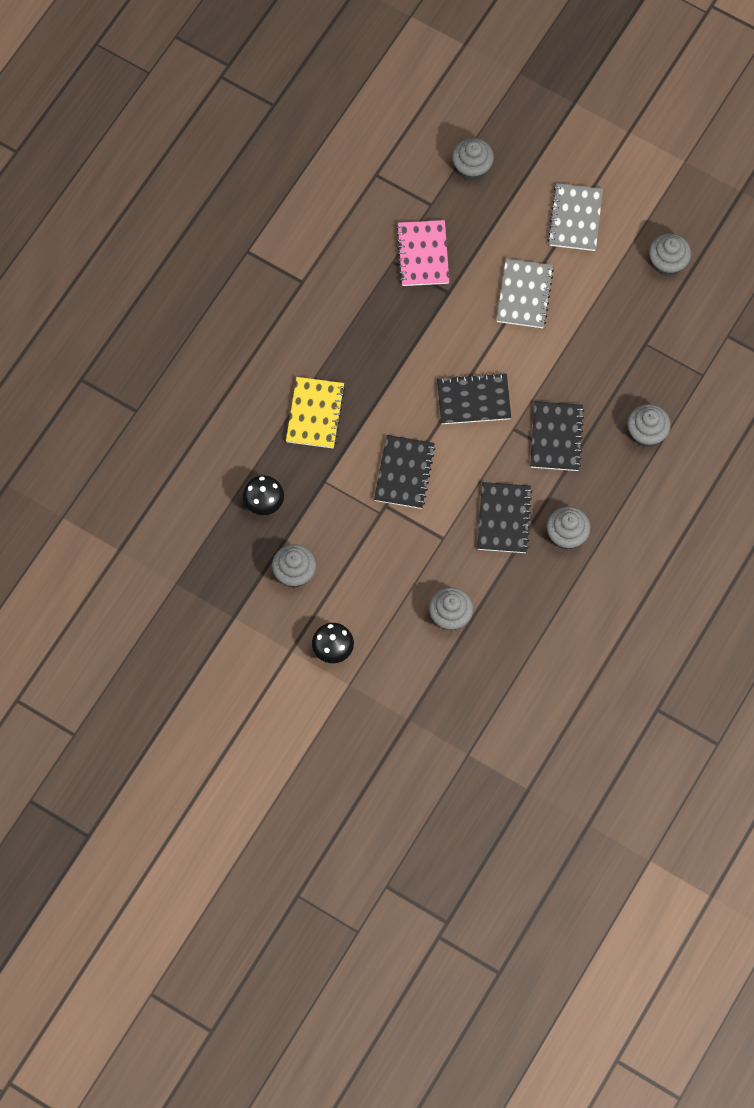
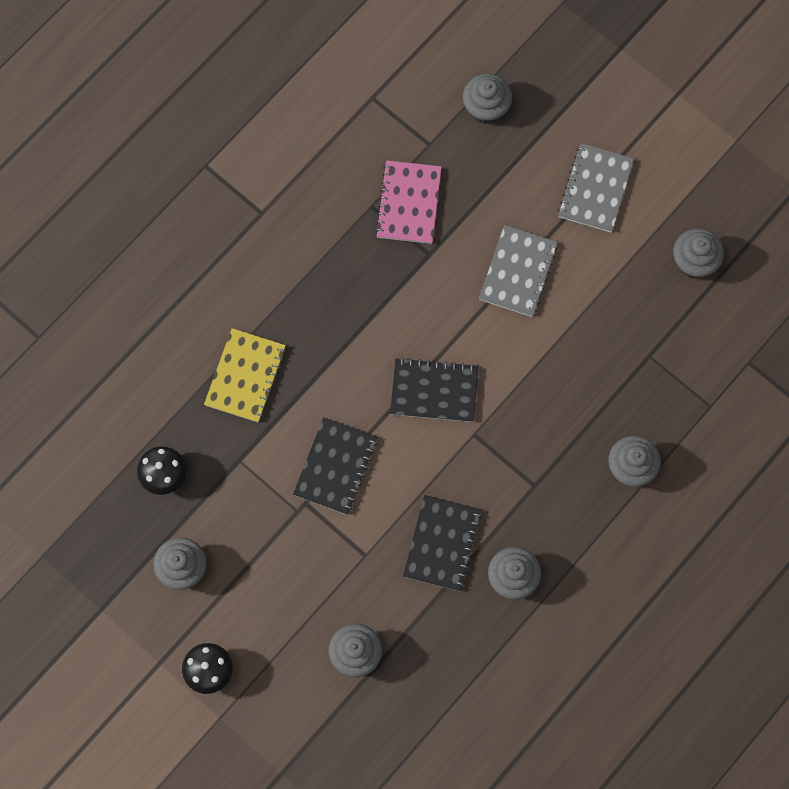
camera: 10 degrees right, 5 degrees up
(556, 437) = (523, 453): black notebook -> none

